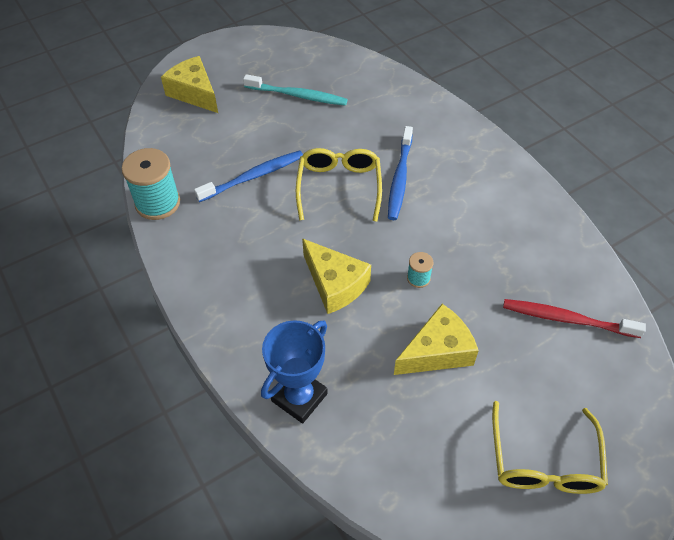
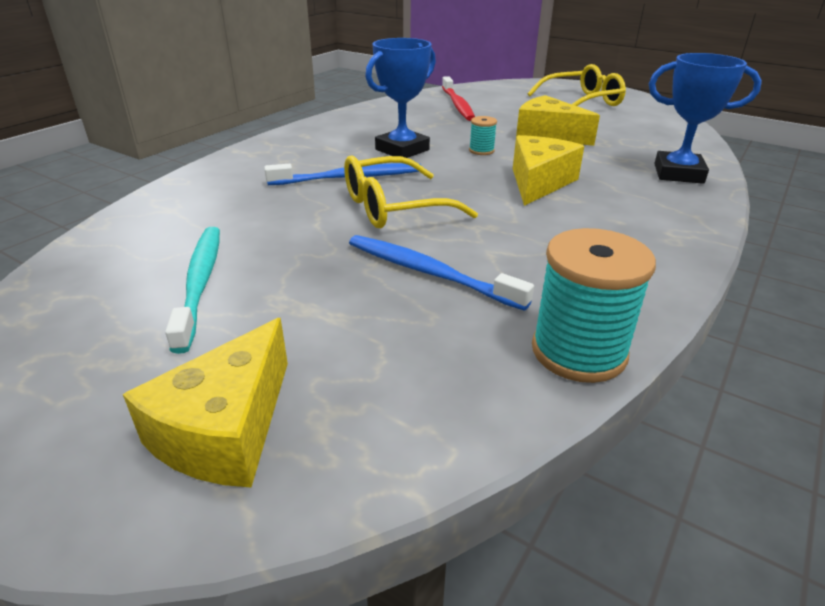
camera: 115 degrees left, 20 degrees down
(444, 225) = (402, 150): none -> blue trophy

